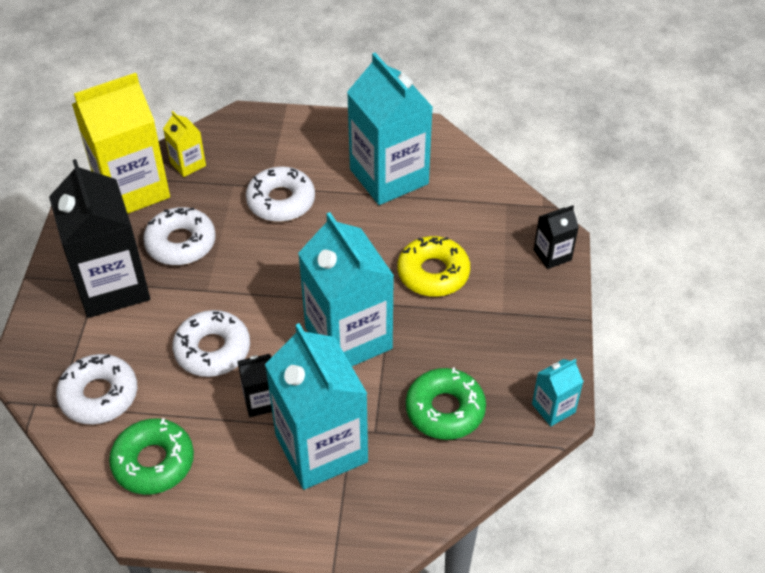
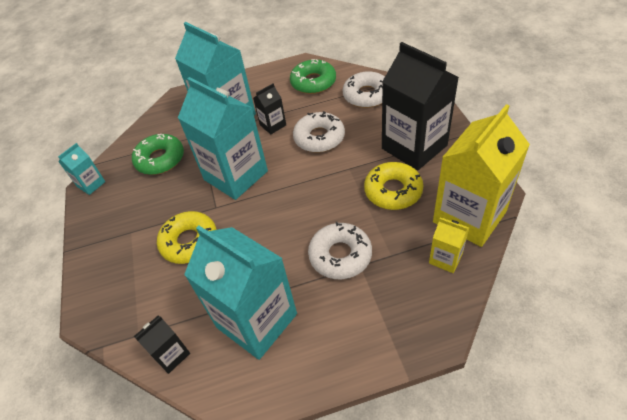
camera: 165 degrees right, 0 degrees up
(181, 243) = (393, 191): white donut -> yellow donut
(552, 255) = (92, 296): black carton -> black carton (171, 354)

